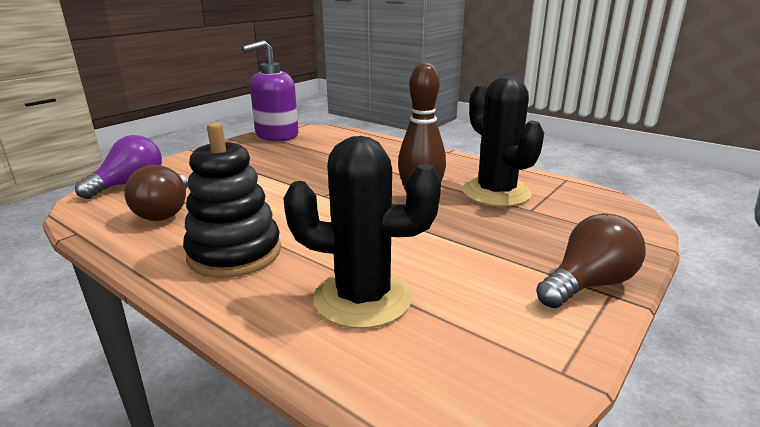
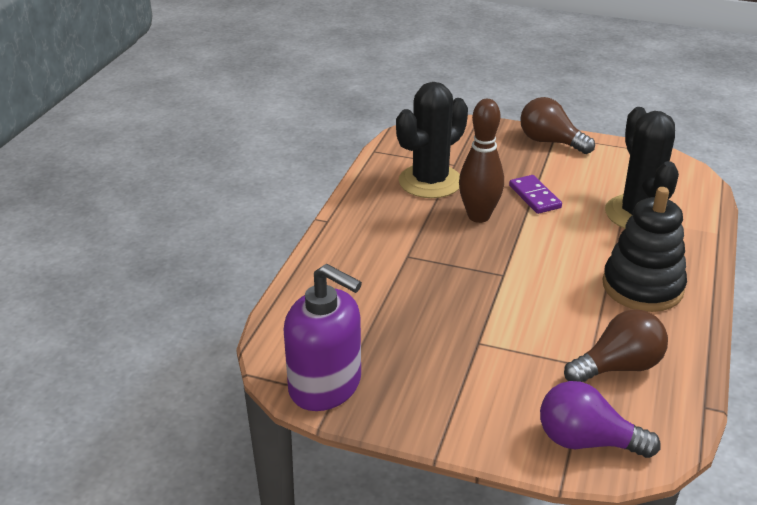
camera: 110 degrees left, 10 degrees up
(442, 237) = (534, 197): none -> purple domino

